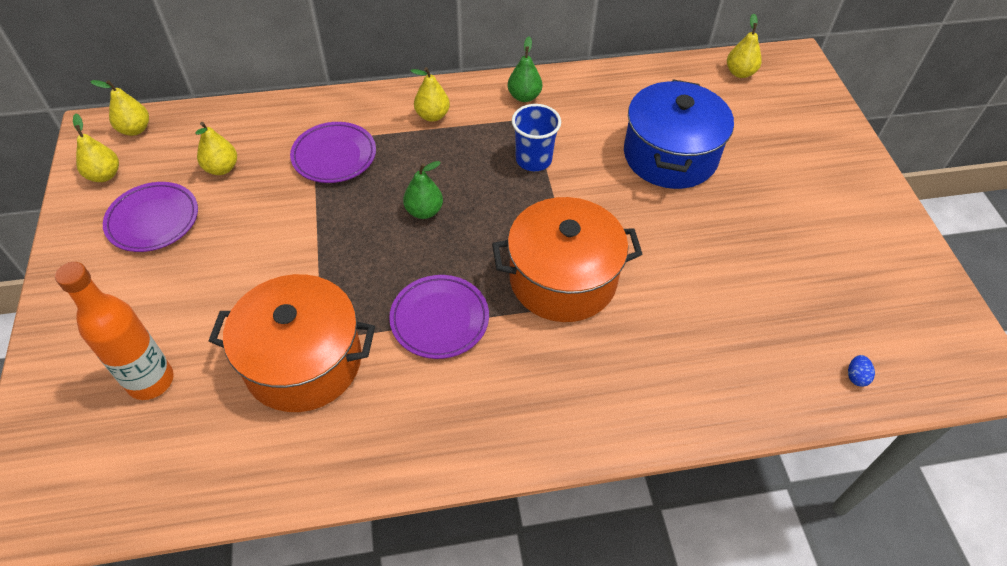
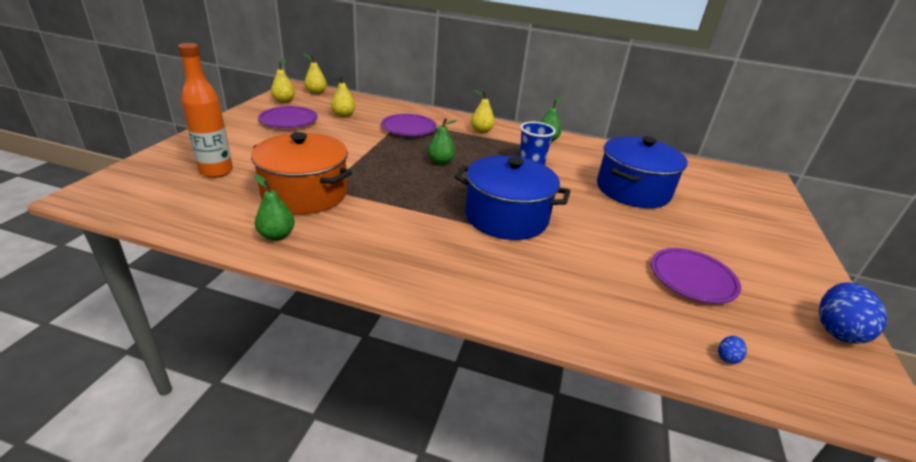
camera: 25 degrees right, 20 degrees down
(331, 452) = (277, 235): none -> green pear
(439, 319) = (405, 206): purple plate -> purple plate (692, 279)
(563, 279) = (506, 217): orange pot -> blue pot
(740, 73) = (715, 172): yellow pear -> none
(929, 288) = (837, 330): none -> blue egg

